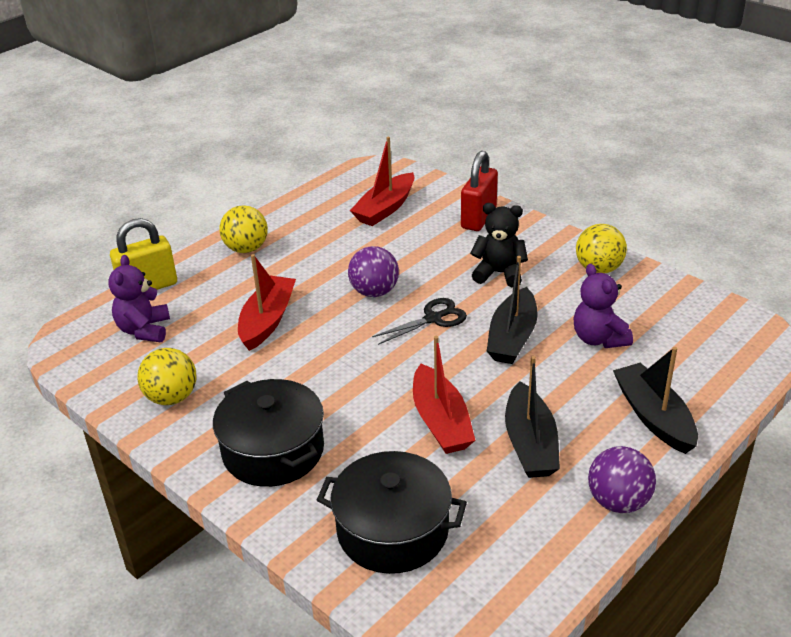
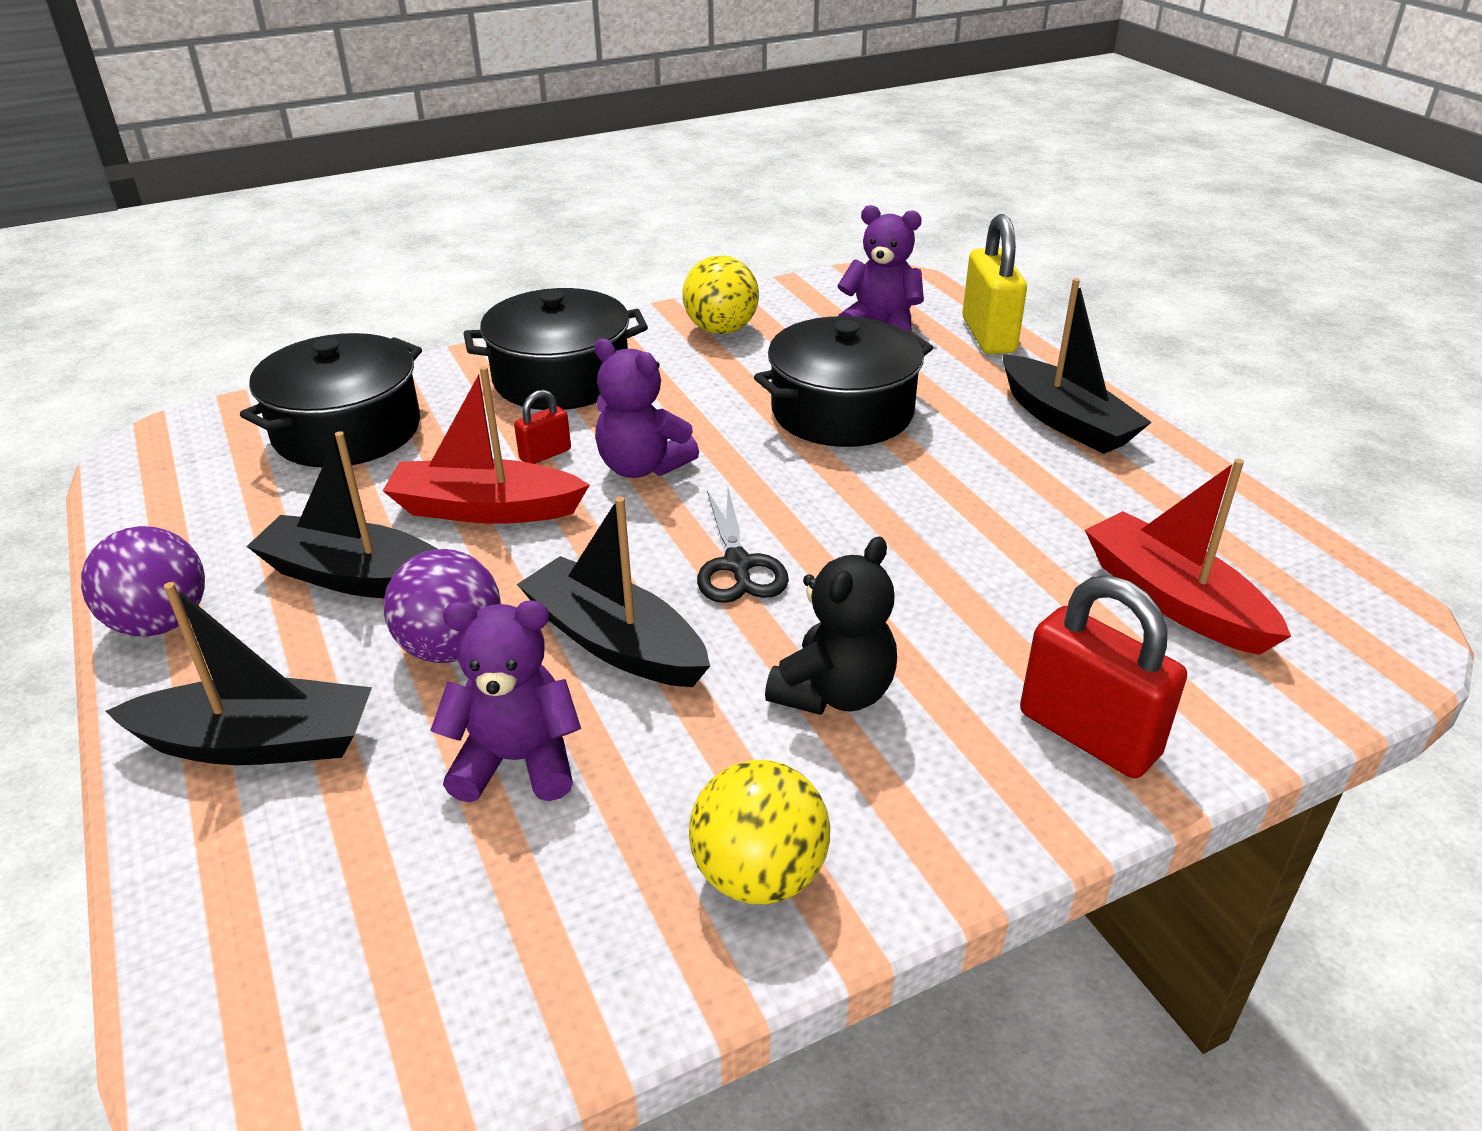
camera: 110 degrees right, 0 degrees up
(246, 249) = (1065, 421): yellow ball -> black boat
(267, 320) = (842, 411): red boat -> black pot
(365, 376) = (642, 467): none -> purple teddy bear
(372, 420) = (545, 454): none -> red padlock
(374, 292) = (860, 521): purple ball -> purple ball (451, 648)

